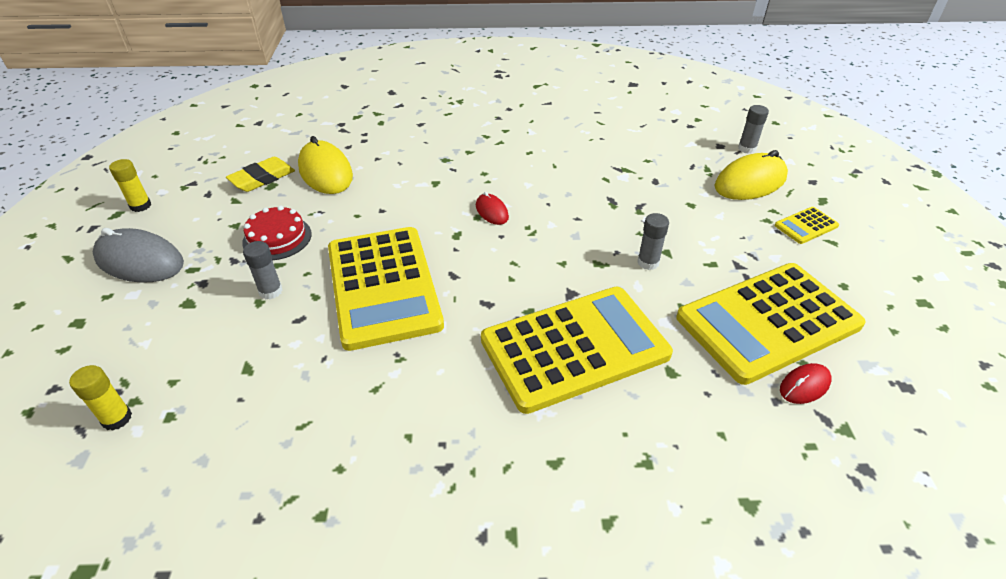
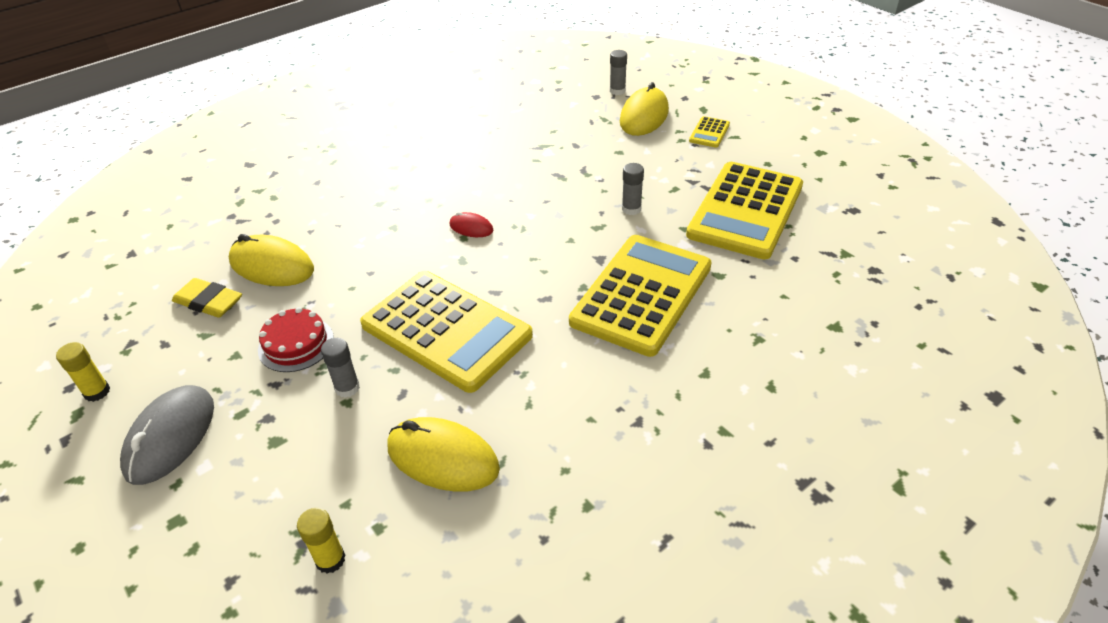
camera: 35 degrees left, 0 degrees up
(140, 261) = (171, 437): grey mouse -> grey mouse turned 60 degrees counterclockwise
(262, 178) = (208, 302): yellow eraser -> yellow eraser turned 75 degrees counterclockwise
(267, 391) = (443, 458): none -> yellow mouse
(804, 386) = (802, 240): red mouse -> none

